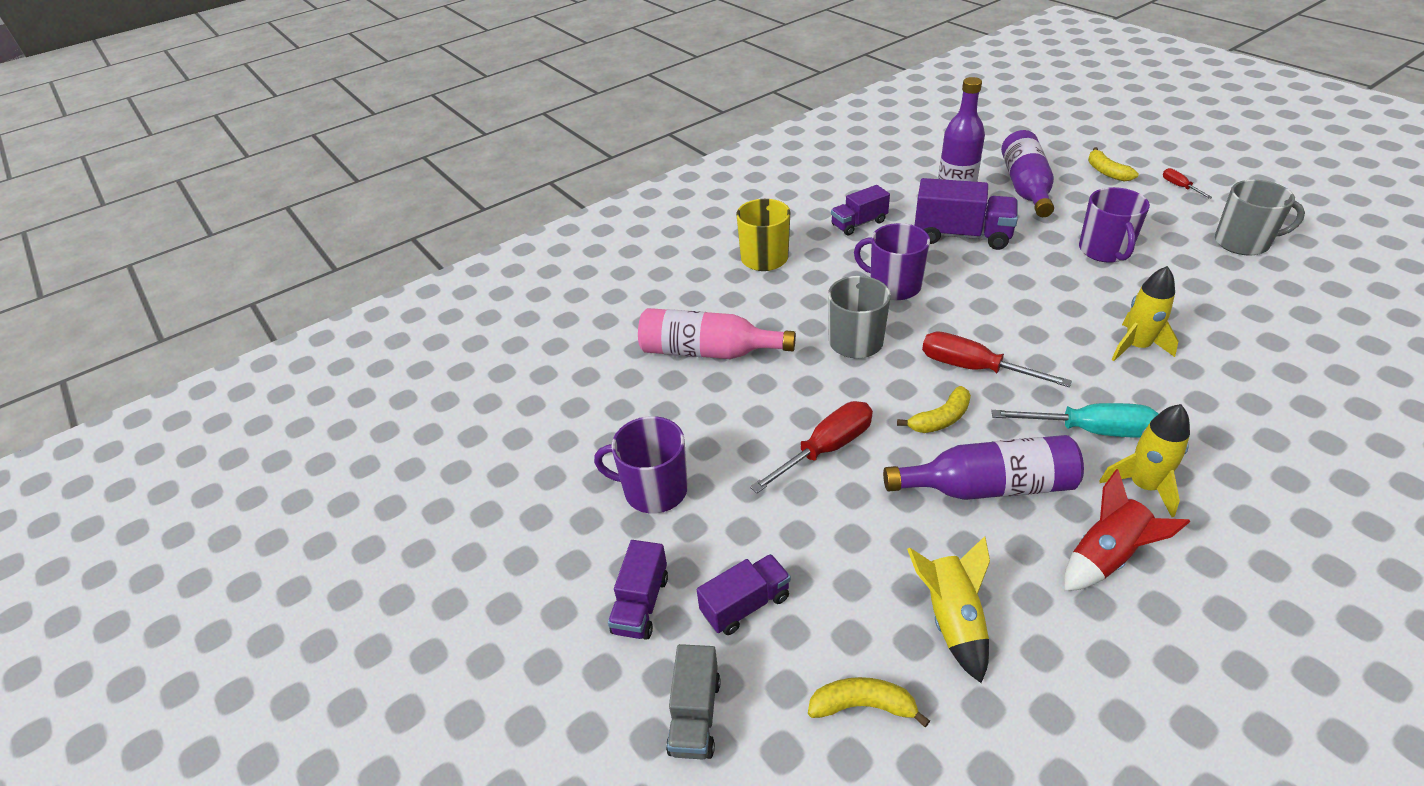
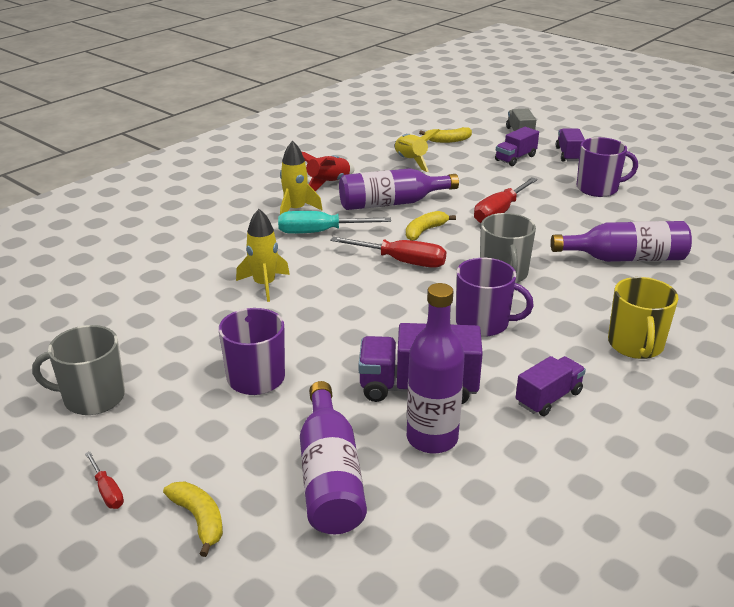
camera: 165 degrees right, 10 degrees down
(707, 351) = (625, 258): pink bottle -> purple bottle

